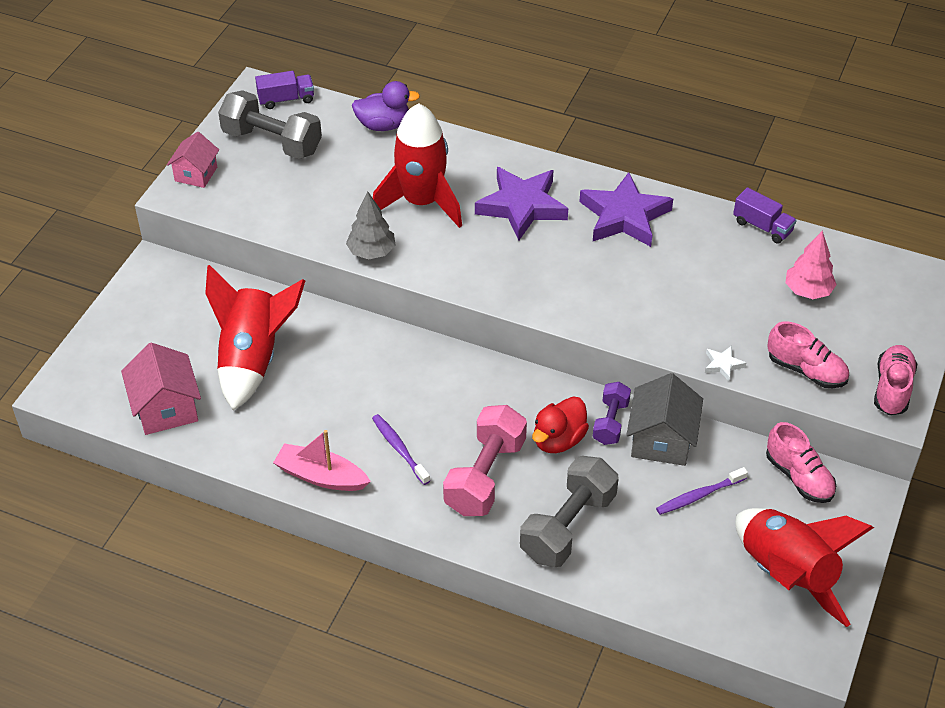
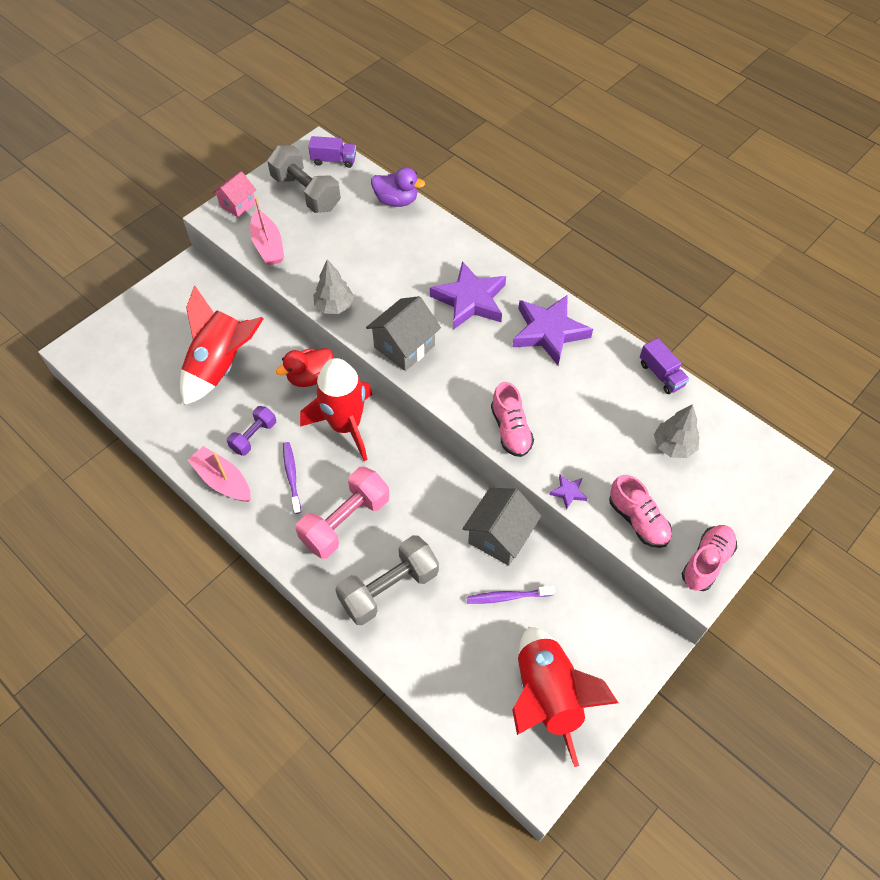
camera: 20 degrees right, 10 degrees up
(166, 408) = (140, 387): pink house -> none
(258, 209) = (268, 246): none -> pink boat
(421, 202) = (393, 274): red rocket -> red rocket (345, 425)
(473, 272) = (404, 346): none -> grey house
(558, 440) = (417, 509): red duck -> red duck (310, 377)
(610, 422) = (466, 506): purple dumbbell -> purple dumbbell (254, 436)
(723, 365) = (568, 492): white star -> purple star
(799, 477) = (599, 608): pink shoe -> pink shoe (510, 430)
(808, 291) = (673, 446): pink tree -> grey tree

